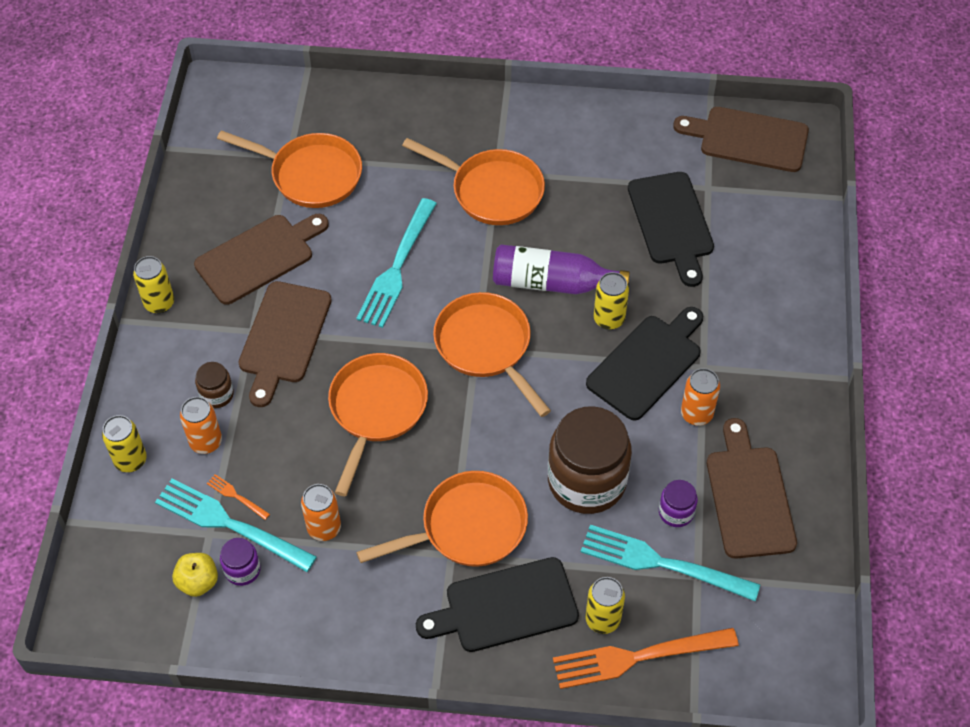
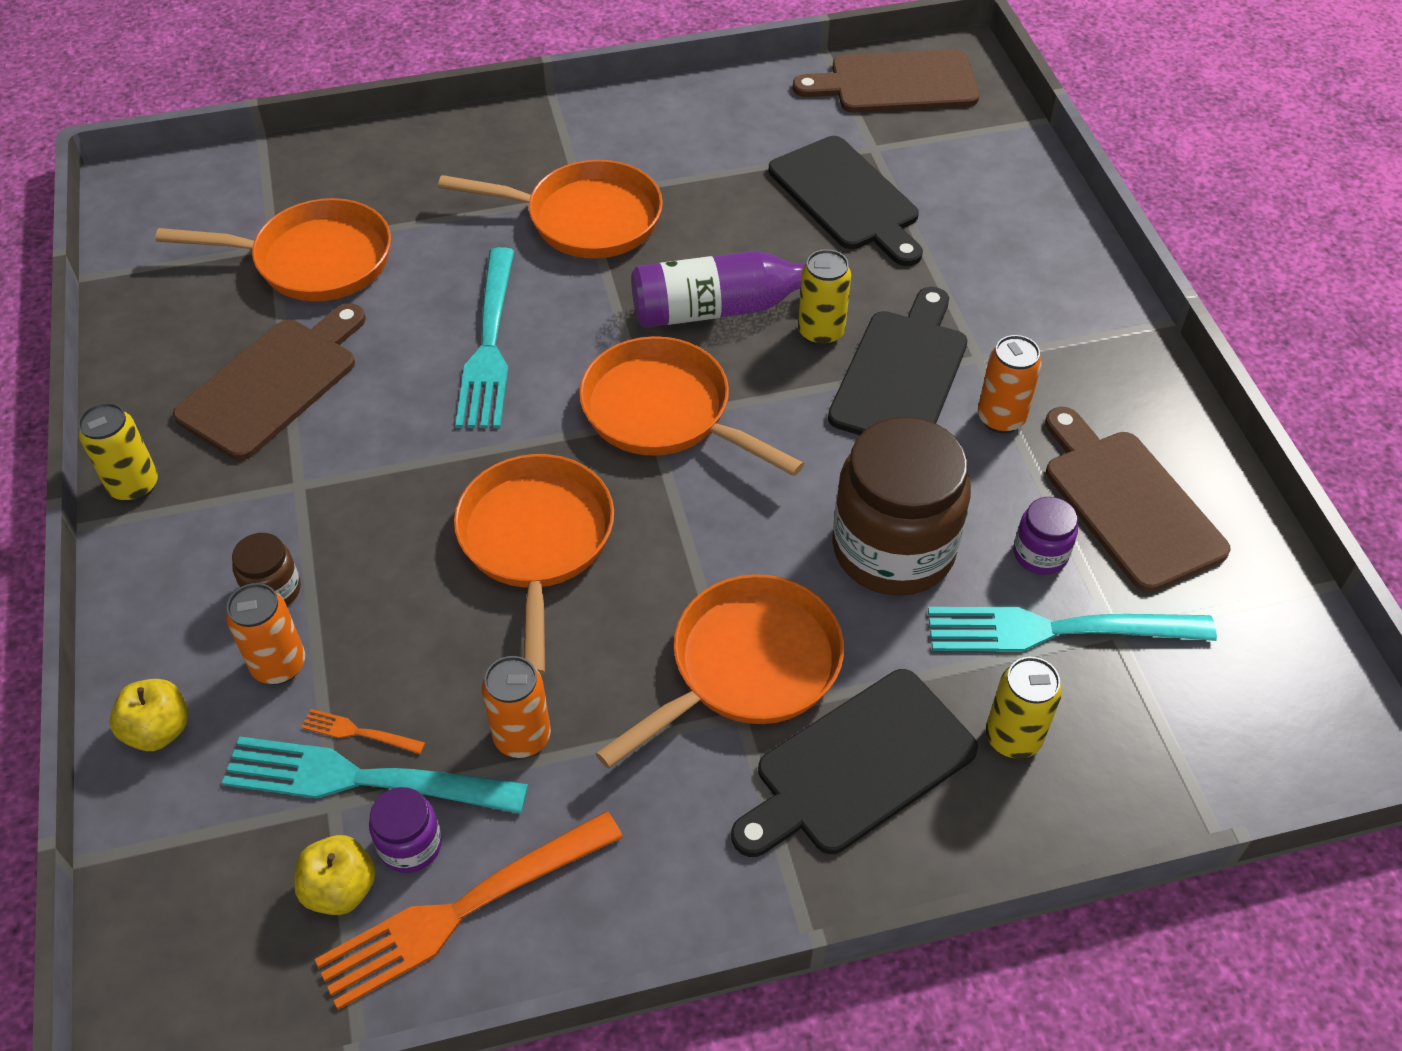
camera: 20 degrees left, 5 degrees down
(130, 460) = (159, 730): yellow can -> yellow apple
(283, 337) = (352, 481): brown cutting board -> none
(637, 657) = (1091, 777): orange fork -> orange fork (461, 911)

